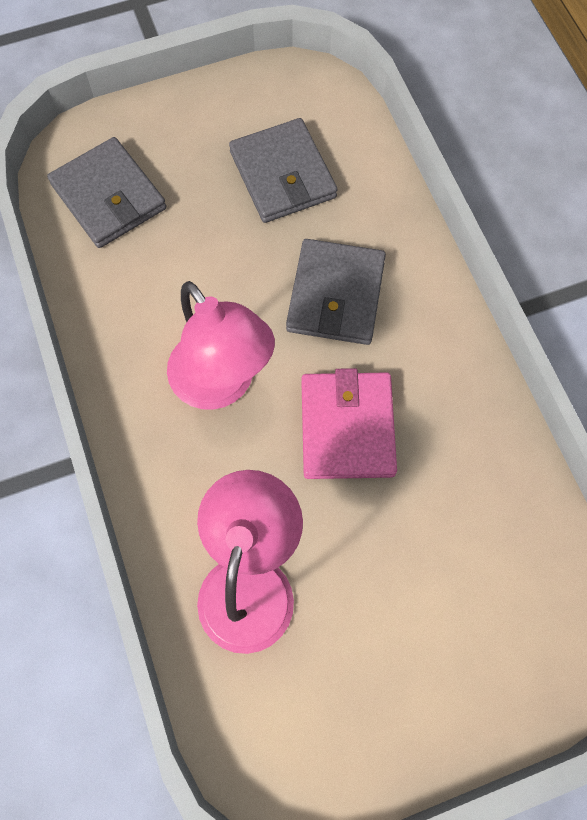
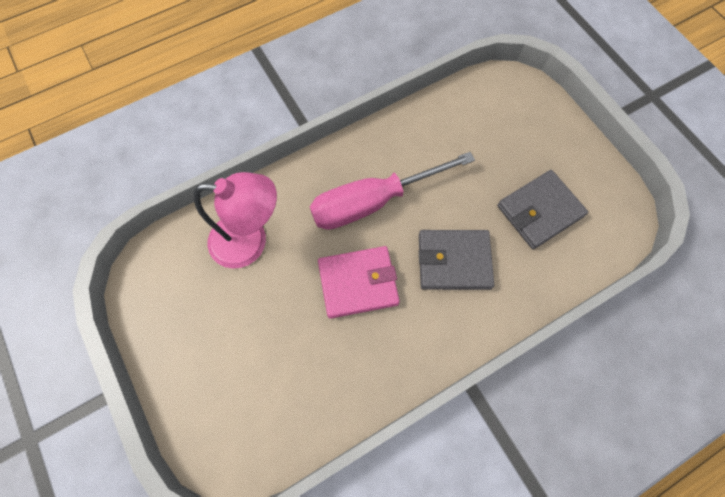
camera: 80 degrees right, 0 degrees up
(109, 196) = (489, 111): grey wallet -> none
(221, 385) = (373, 202): pink lamp -> pink screwdriver

